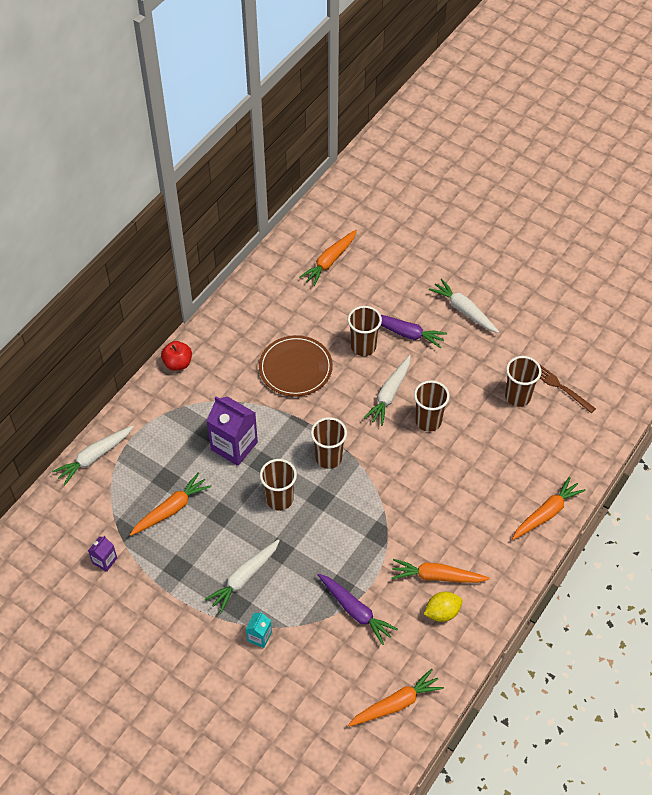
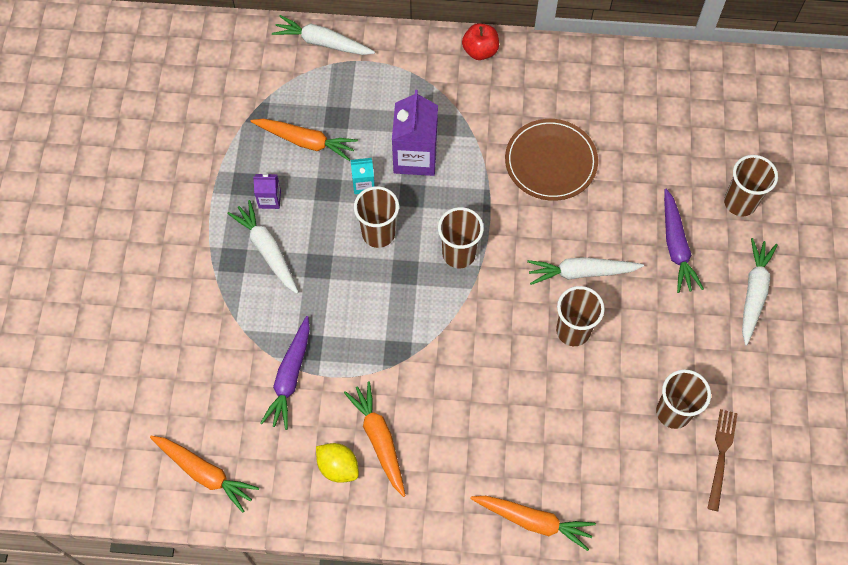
camera: 60 degrees right, 10 degrees up
(105, 560) = (215, 117): purple carton -> purple carton (269, 199)
(244, 578) = (267, 250): white carrot -> white carrot turned 45 degrees clockwise
(259, 636) = (210, 300): turquoise carton -> turquoise carton (363, 184)
(329, 261) = (716, 120): orange carrot -> none
(363, 347) = (626, 213): brown cup -> brown cup (740, 203)

